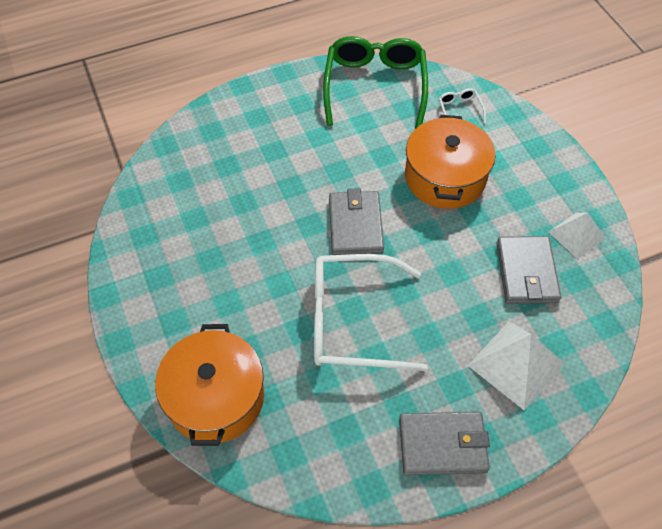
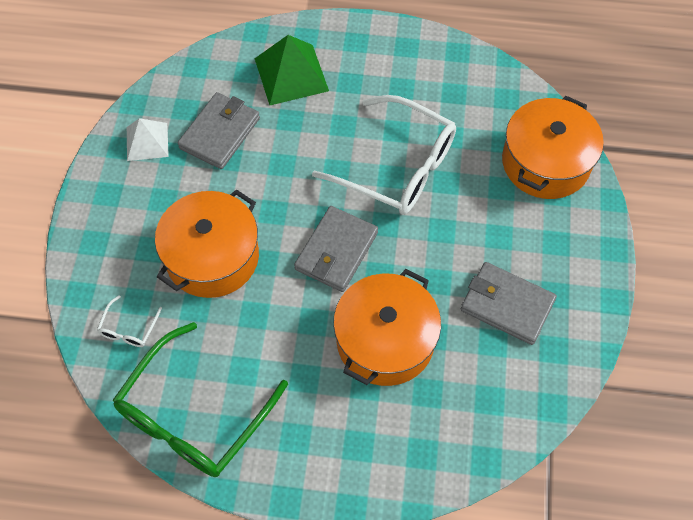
camera: 150 degrees left, 5 degrees up
(277, 182) = (385, 341): none -> orange pot
(442, 445) = (388, 52): grey wallet -> grey wallet (507, 305)
(516, 364) = (291, 74): white pyramid -> green pyramid

